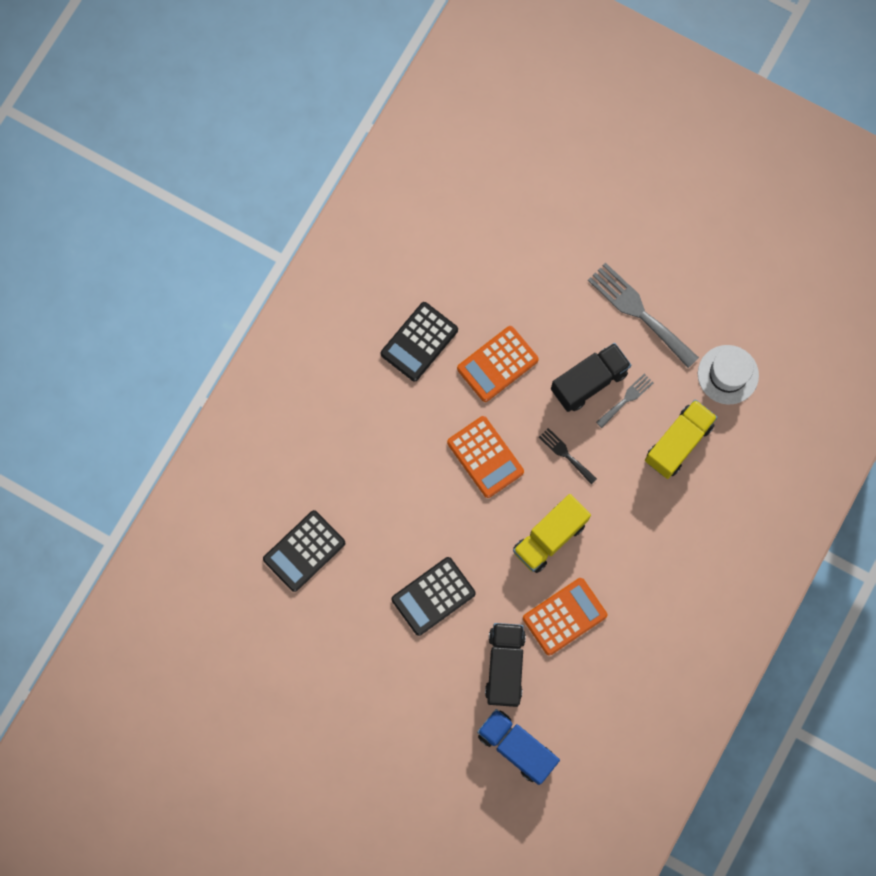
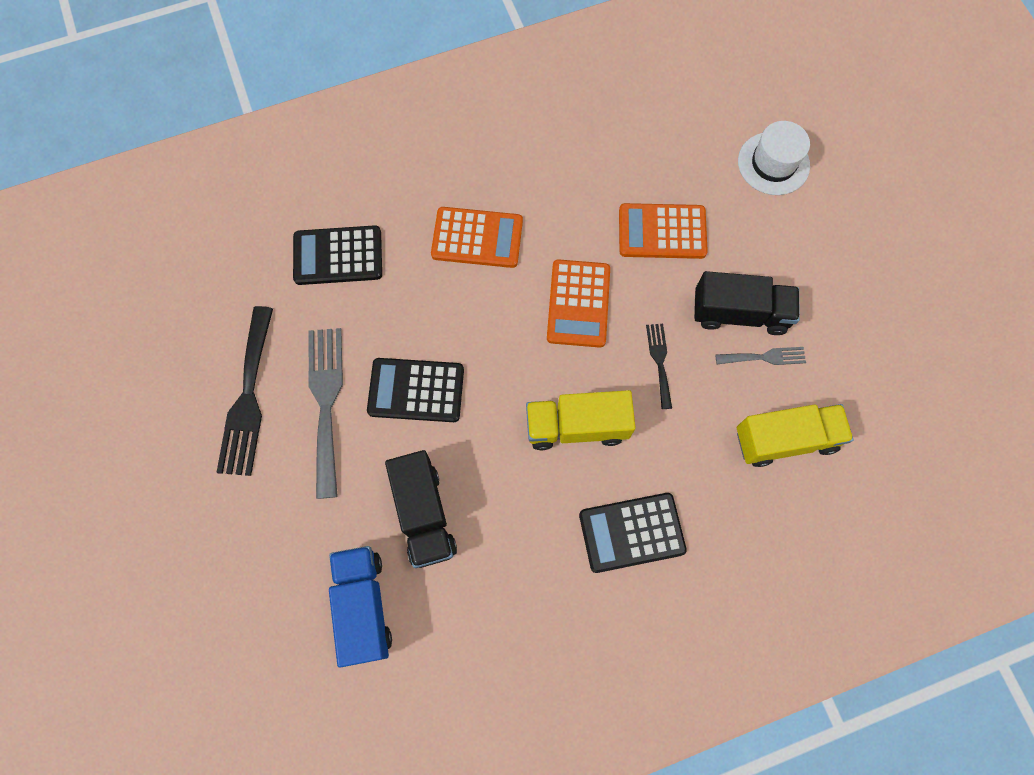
camera: 40 degrees right, 5 degrees down
(333, 688) = (248, 398): none -> black fork
(419, 342) = (605, 160): black calculator -> black calculator (631, 532)
(505, 666) = (424, 514): black truck -> black truck turned 120 degrees clockwise
(564, 616) = (525, 515): orange calculator -> orange calculator (477, 238)
(639, 312) = (843, 288): grey fork -> grey fork (326, 402)
(728, 374) = (892, 414): white hat -> white hat (773, 163)

